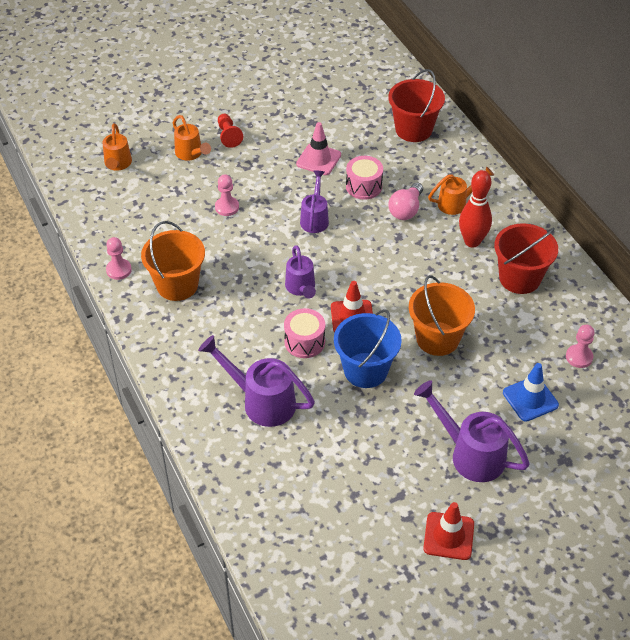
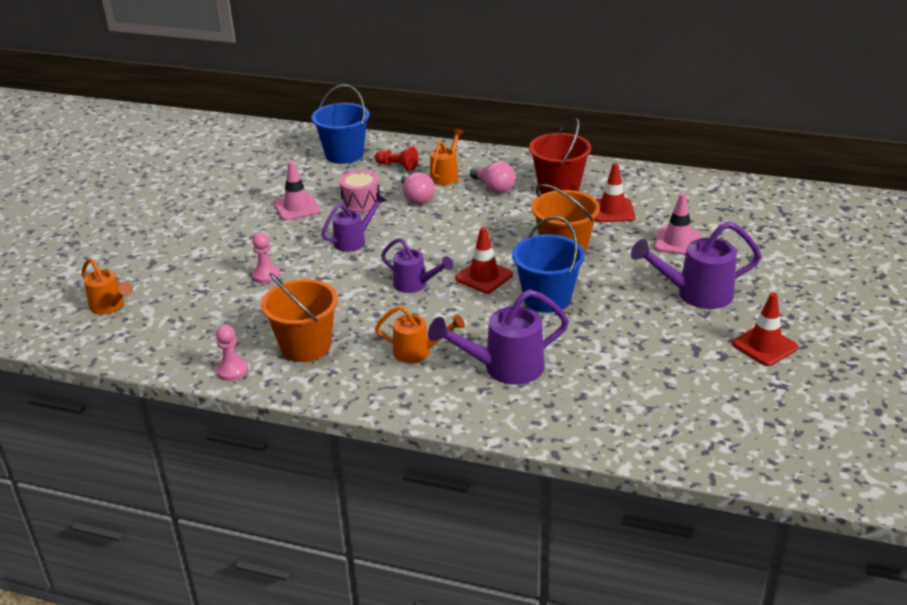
camera: 45 degrees left, 15 degrees down
(191, 154) = (174, 262): orange watering can -> orange watering can (418, 352)
(228, 136) = (191, 234): red pawn -> red pawn (397, 166)
(304, 342) = (473, 312): pink drum -> none
(315, 218) = (354, 240): purple watering can -> purple watering can turned 90 degrees clockwise
(413, 129) = (344, 154): red bucket -> blue bucket
(472, 241) = (493, 188): red bowling pin -> pink light bulb
(527, 331) = (612, 211): none -> red traffic cone
(530, 399) = (677, 242): blue traffic cone -> pink traffic cone
(579, 357) = (666, 203): pink pawn -> none

